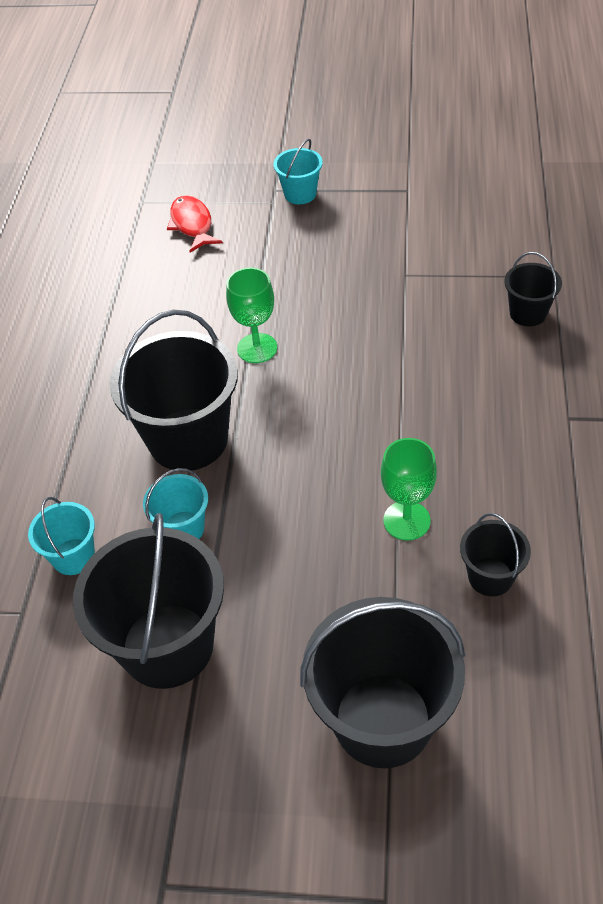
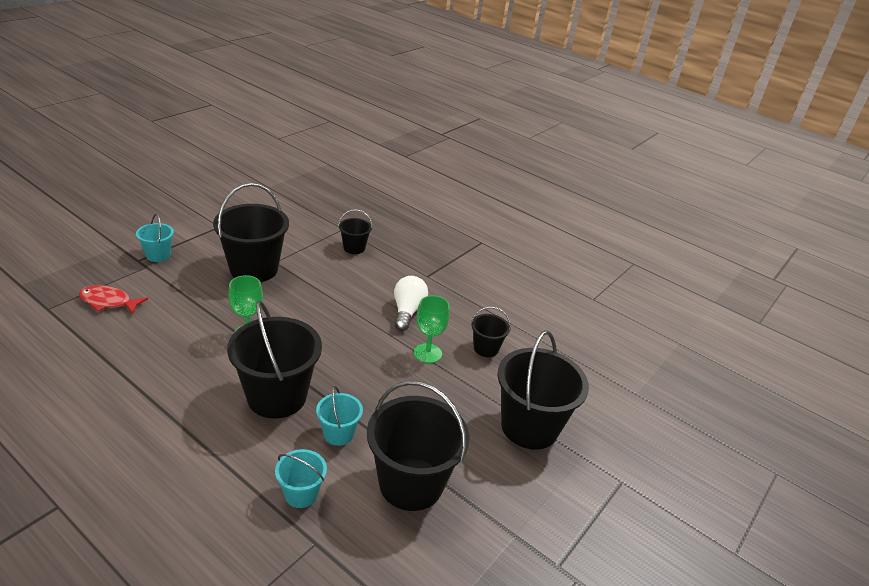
camera: 65 degrees left, 15 degrees down
(369, 270) = (254, 269): none -> black bucket
(465, 448) = (407, 311): none -> white light bulb

